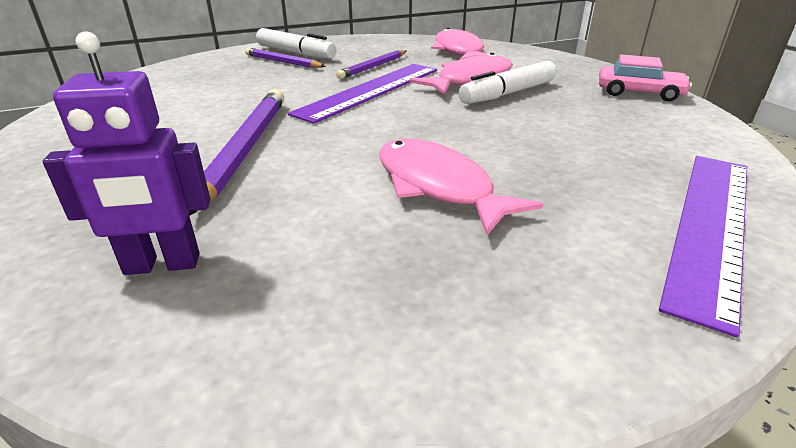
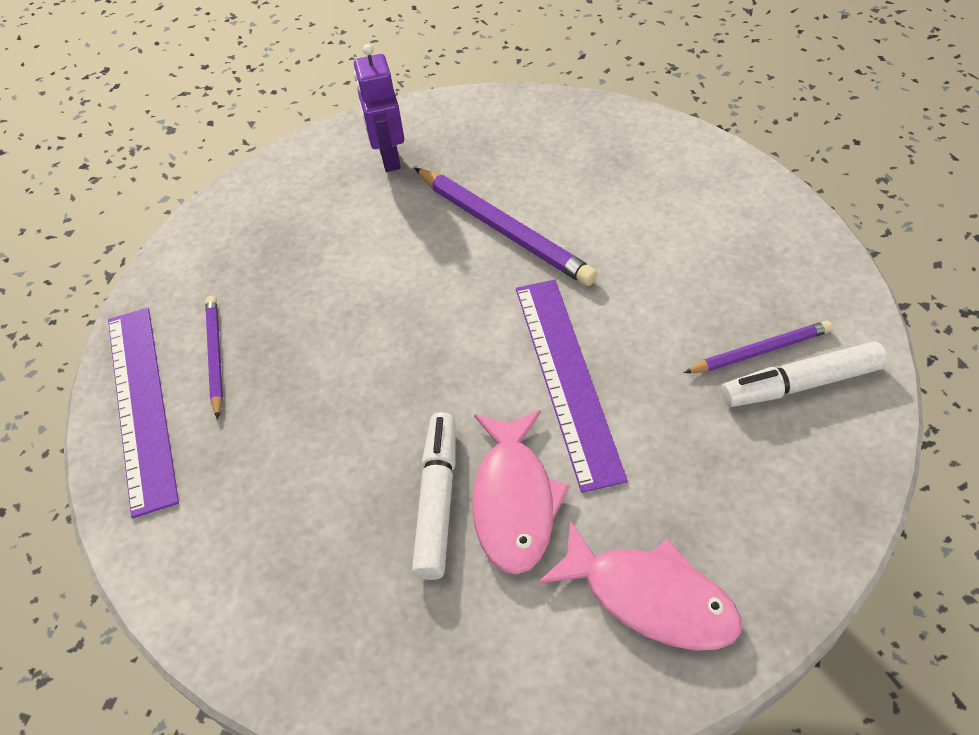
camera: 135 degrees right, 20 degrees up
(162, 265) = (389, 158): purple robot -> purple robot turned 45 degrees counterclockwise
(373, 67) = (658, 433): purple pencil -> purple pencil (216, 356)
(438, 186) = (334, 303): pink fish -> none
(639, 93) = (302, 649): pink car -> none

